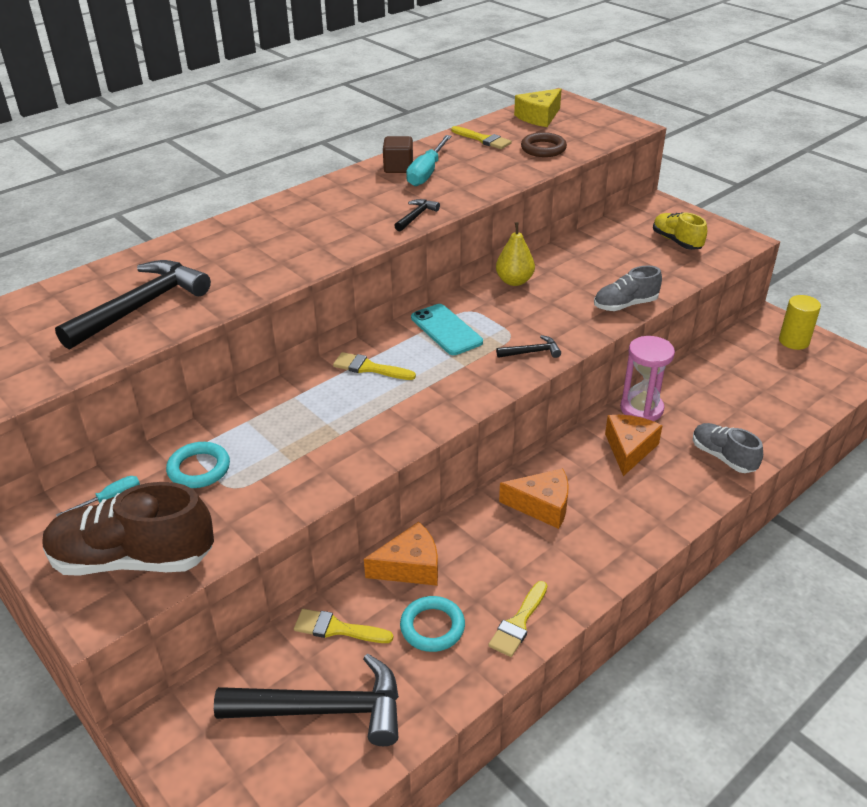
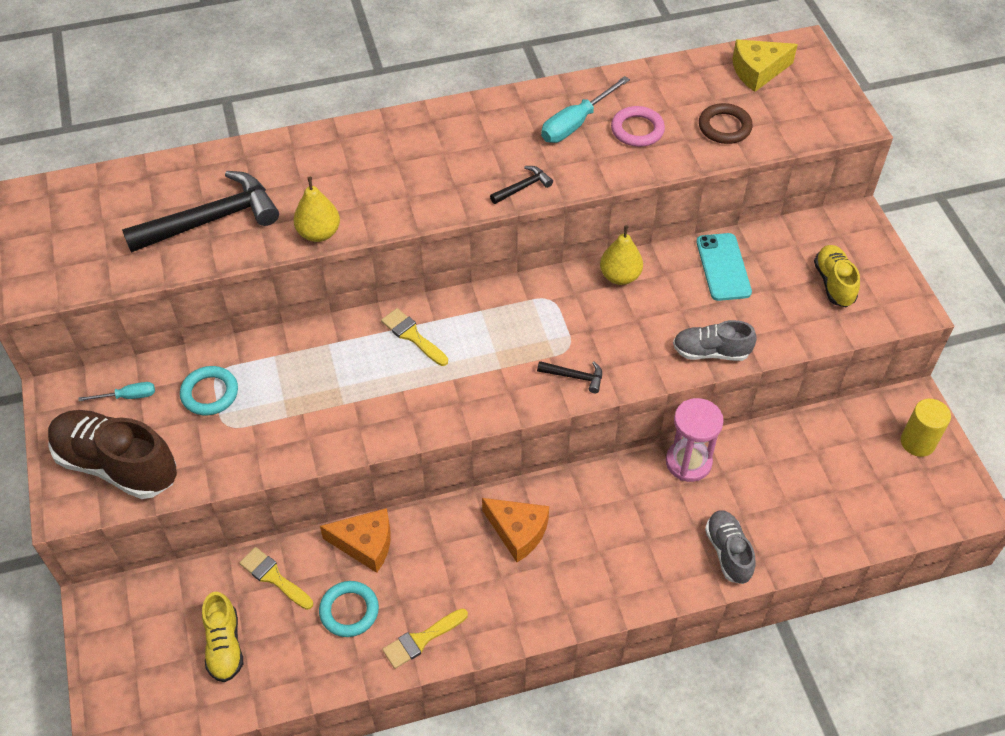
camera: 25 degrees right, 15 degrees up
(256, 288) = (319, 233): none -> yellow pear
(323, 710) = (224, 646): black hammer -> yellow shoe
(398, 168) = (551, 106): brown cube -> none
(446, 330) = (511, 316): turquoise phone -> turquoise phone (723, 267)
(478, 165) = (637, 130): none -> pink ring
(483, 139) = (669, 90): yellow brush -> none
(629, 449) = (642, 504): orange cheese -> none

